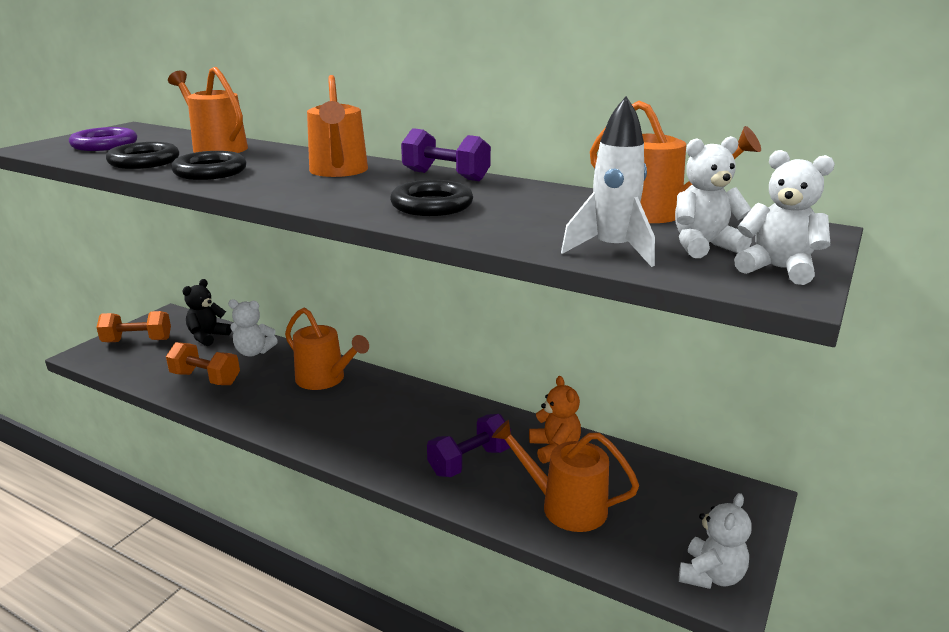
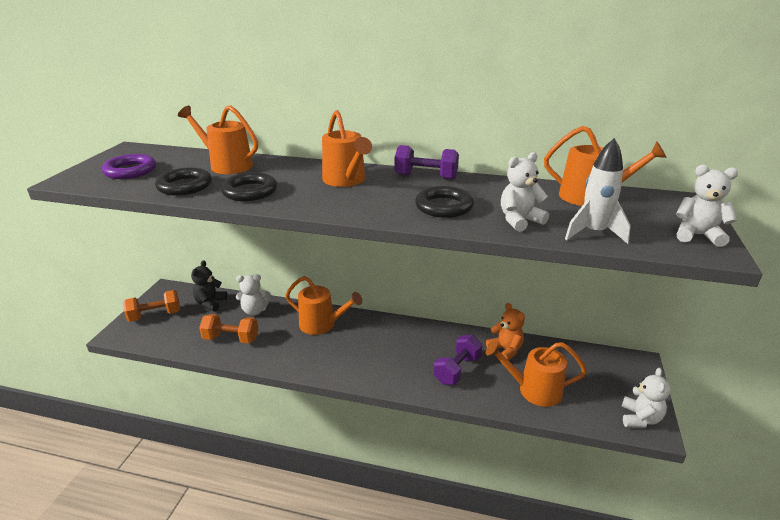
camera: 15 degrees left, 5 degrees up
(703, 246) = (641, 222): white teddy bear -> white teddy bear (519, 221)

